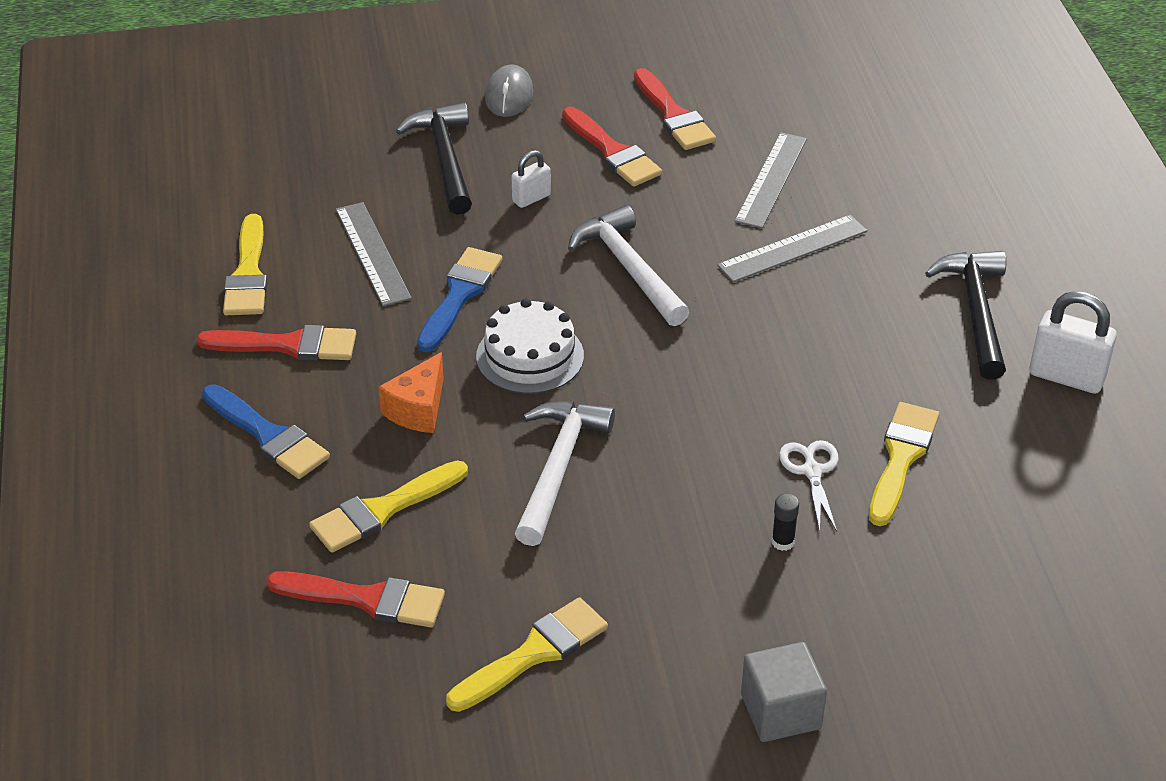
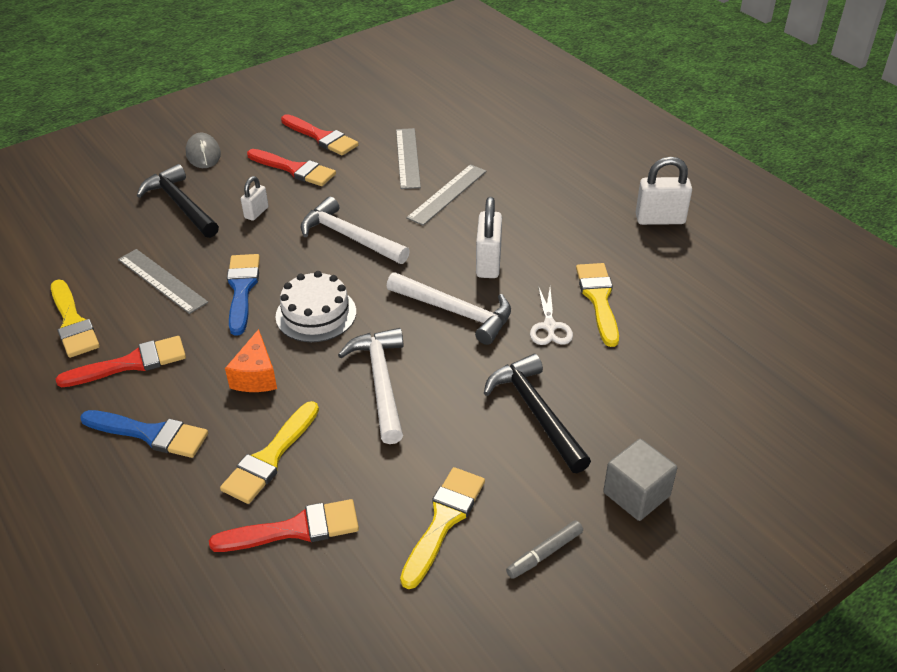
camera: 25 degrees left, 0 degrees up
(626, 733) = (544, 553): none -> grey marker
(703, 411) = (455, 312): none -> white hammer
(783, 542) = (561, 378): black glue stick -> none
(786, 361) = (488, 263): none -> white padlock
(812, 471) = (549, 326): white scissors -> white scissors turned 150 degrees counterclockwise
(975, 311) = (582, 198): black hammer -> black hammer (536, 412)

